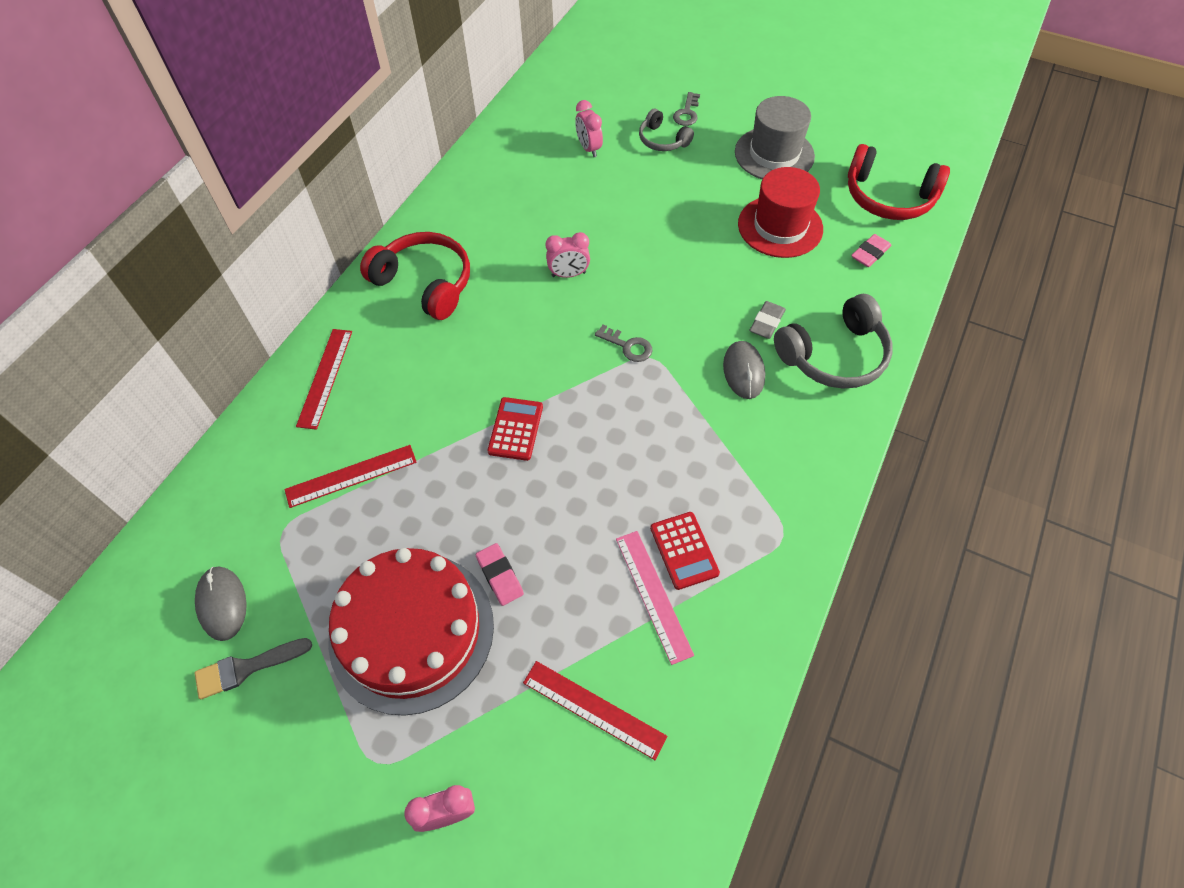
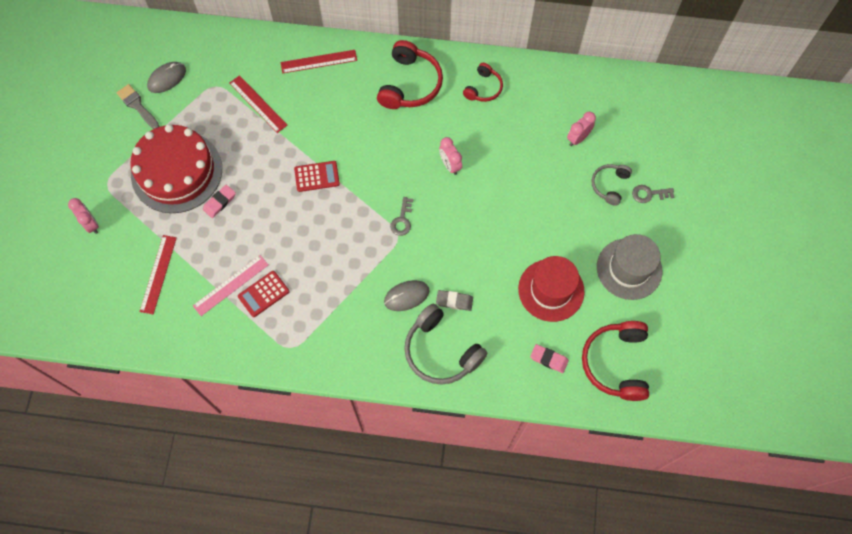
camera: 70 degrees right, 10 degrees up
(474, 212) = (483, 88): none -> red headphones

